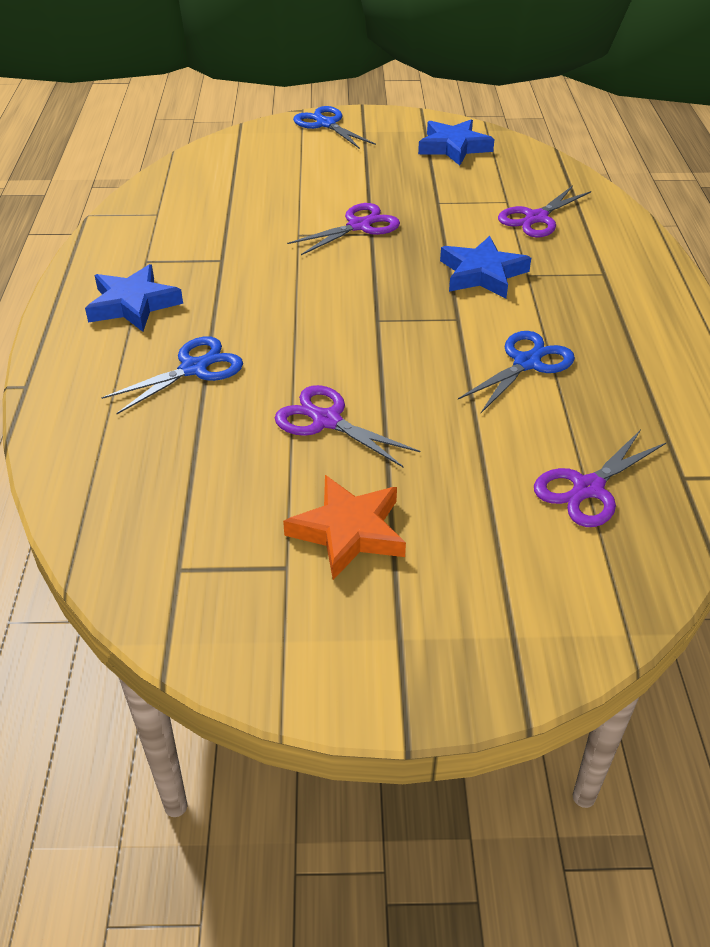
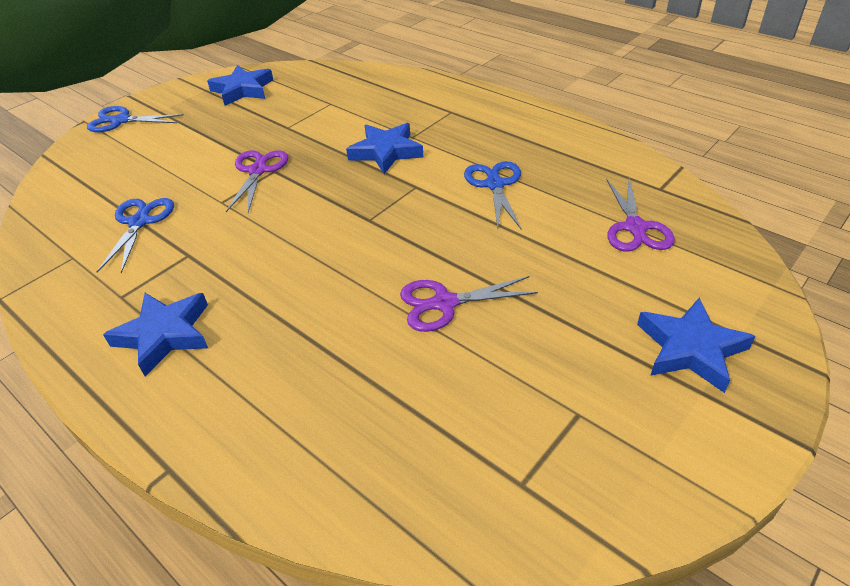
camera: 45 degrees left, 0 degrees up
(193, 369) = (295, 342): blue scissors -> blue scissors (139, 222)
(349, 531) = (572, 357): orange star -> none
(450, 606) = (690, 349): none -> blue star
(536, 218) = (364, 103): purple scissors -> none

